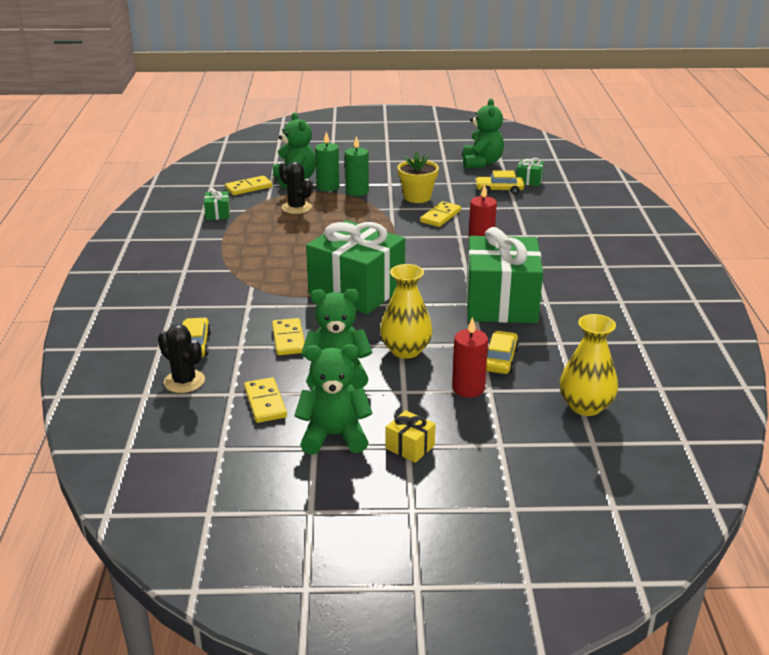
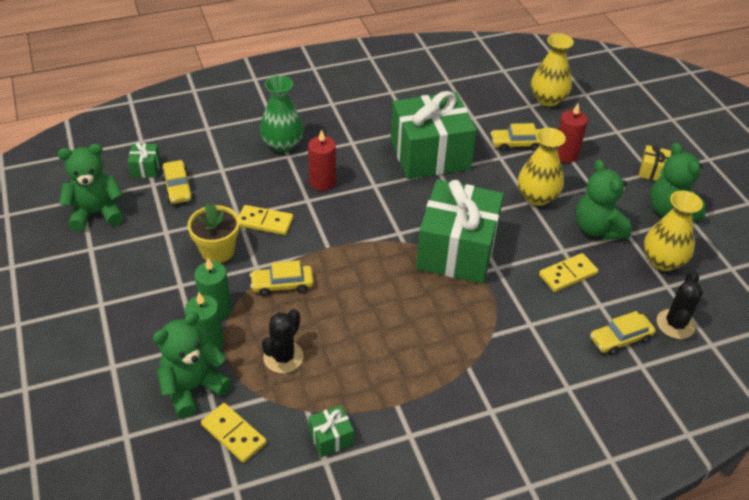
camera: 110 degrees left, 15 degrees up
(265, 402) = (662, 261): yellow domino -> yellow vase
(366, 215) = (282, 284): none -> yellow car
(543, 234) = (282, 144): none -> green vase

